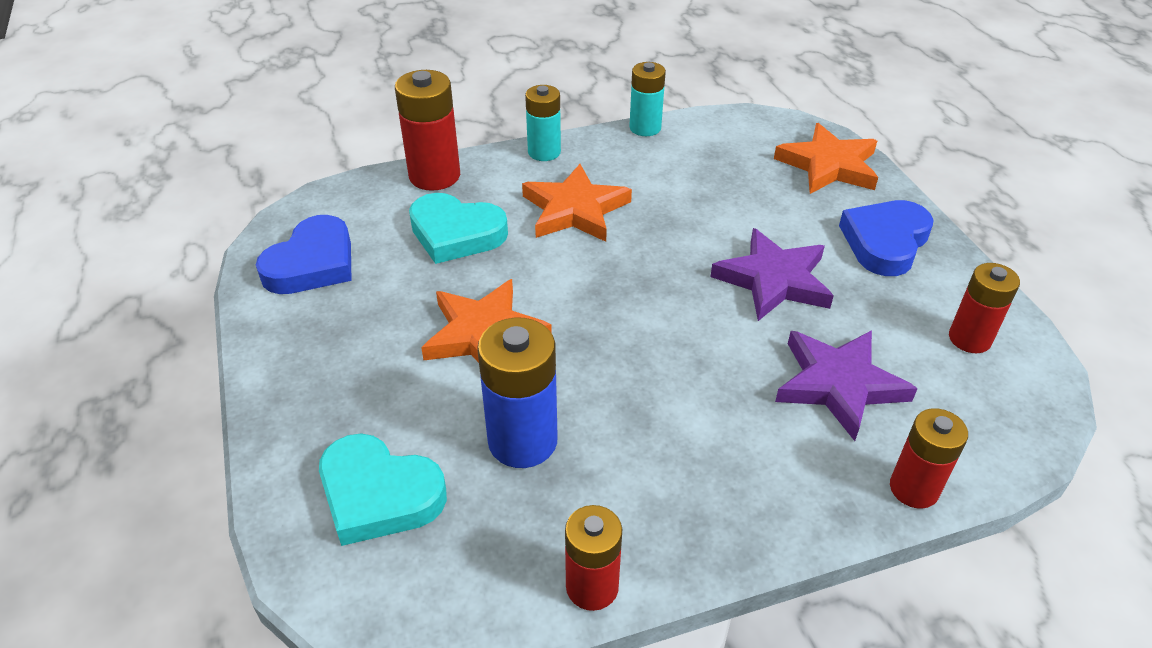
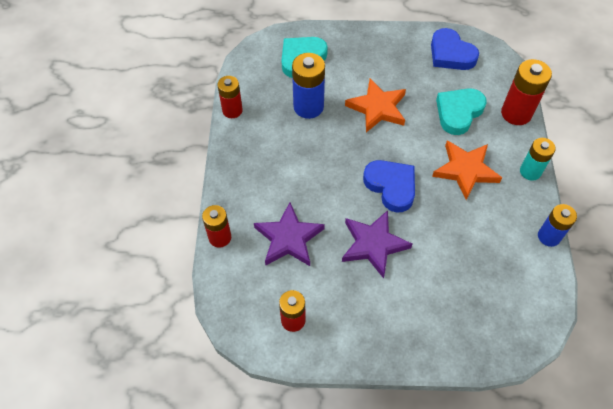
camera: 110 degrees right, 15 degrees up
(645, 128) = (549, 236): turquoise battery -> blue battery
(828, 165) = (477, 333): orange star -> none
(885, 242) = (387, 323): blue heart -> blue heart (391, 186)

